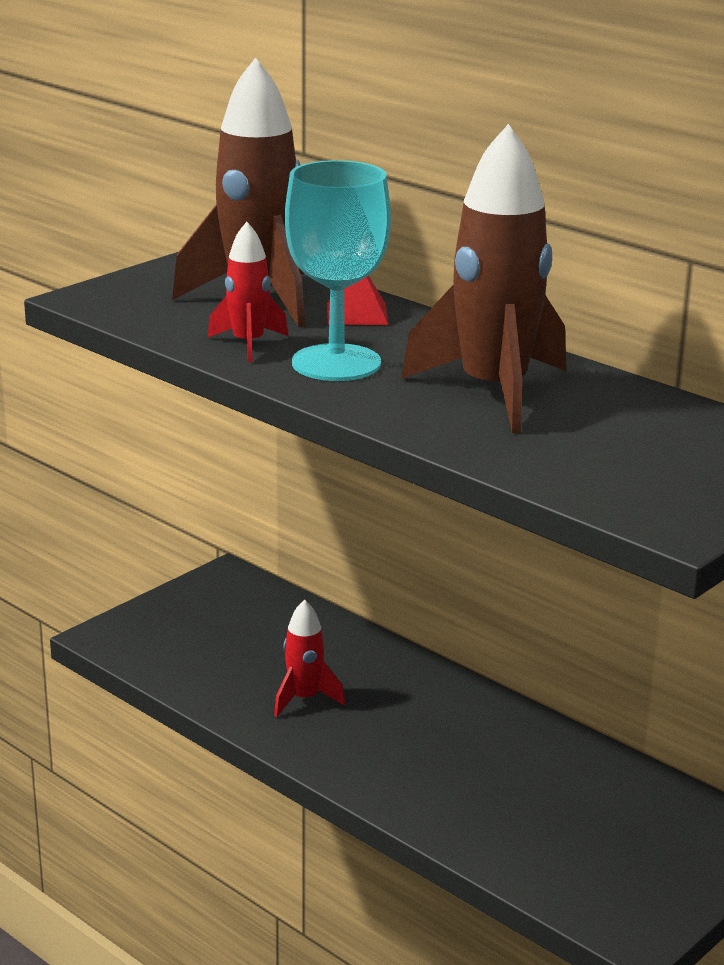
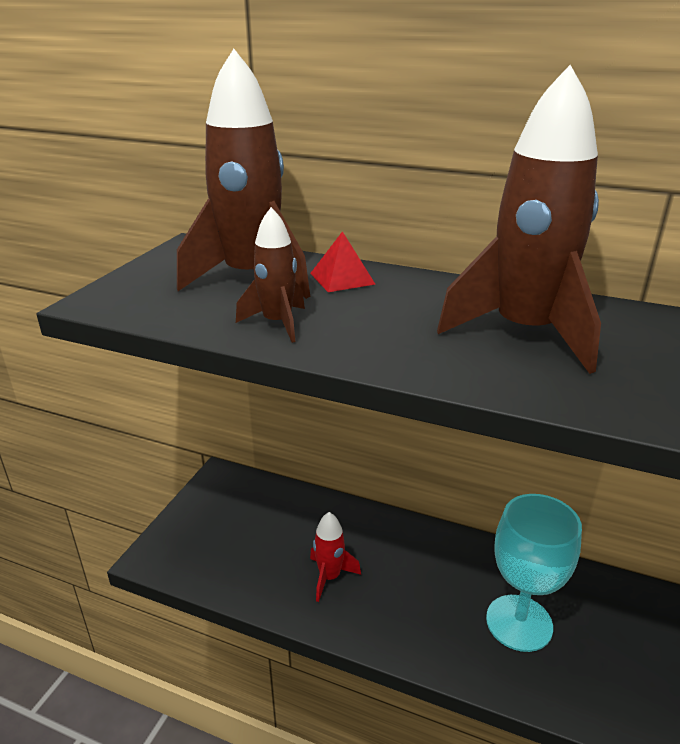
camera: 20 degrees left, 5 degrees up
(248, 344) = (277, 323): red rocket -> brown rocket
(336, 363) = (369, 329): turquoise goblet -> turquoise goblet (519, 623)

